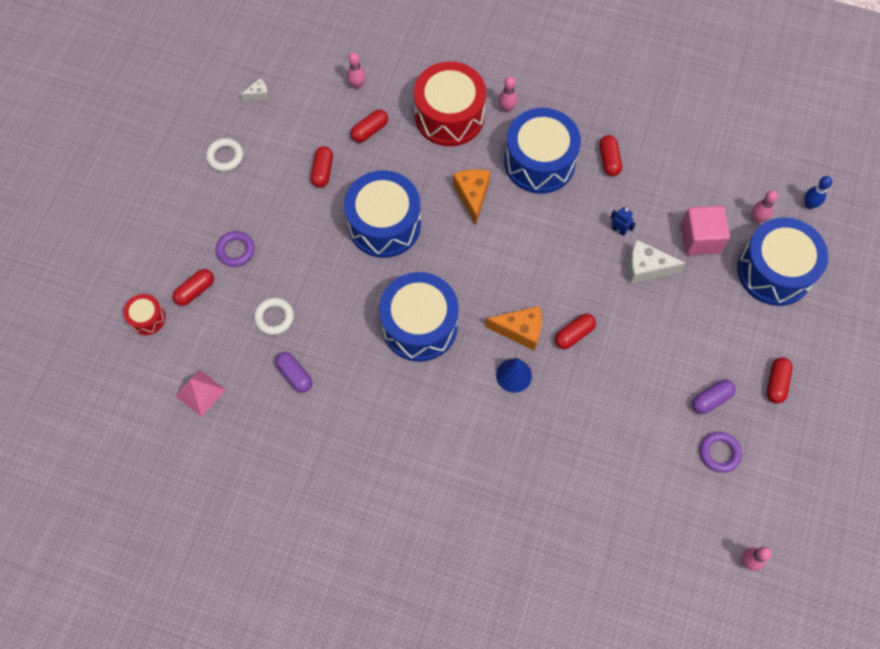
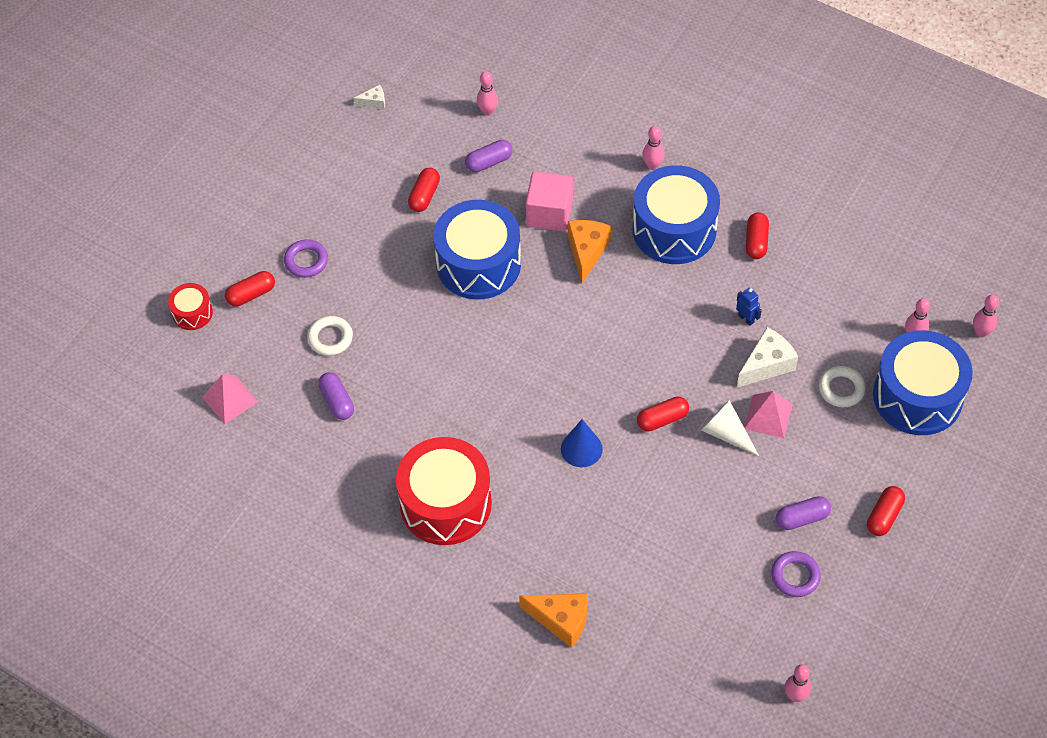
camera: 15 degrees right, 10 degrees down
(225, 157) = (320, 161): white ring -> white ring (841, 389)
(370, 131) = (489, 162): red capsule -> purple capsule
(419, 325) = (489, 377): blue drum -> none
(449, 116) = (584, 162): red drum -> red drum (445, 504)
(520, 330) = (602, 403): orange cheese -> orange cheese (561, 620)
(629, 336) = (725, 433): none -> white cone
(646, 268) = (766, 365): white cheese -> white cheese turned 120 degrees clockwise
(659, 313) = (768, 416): none -> pink pyramid
(700, 238) = (839, 345): pink cube -> pink cube (549, 213)
(809, 205) = (981, 332): blue bowling pin -> pink bowling pin

